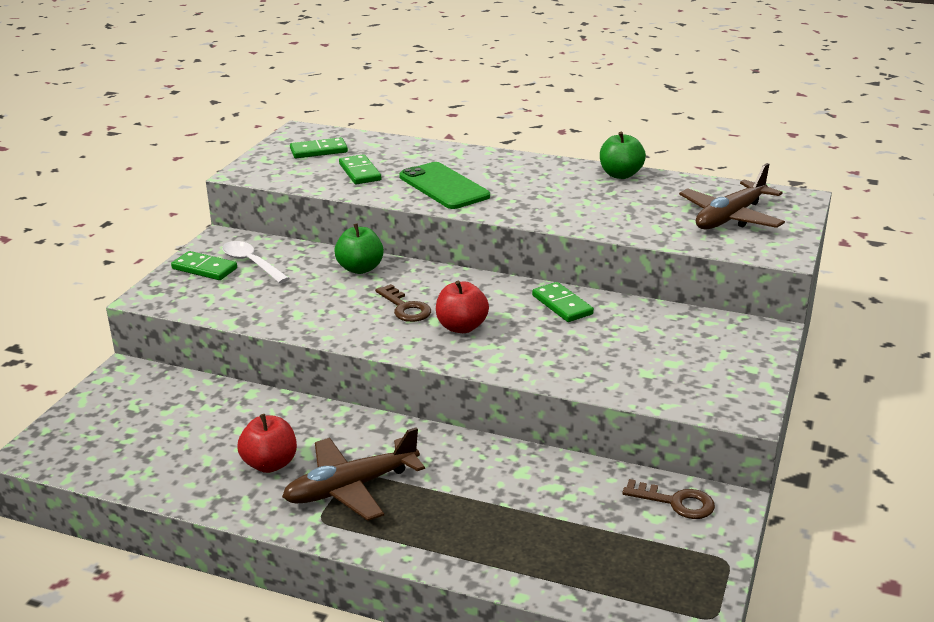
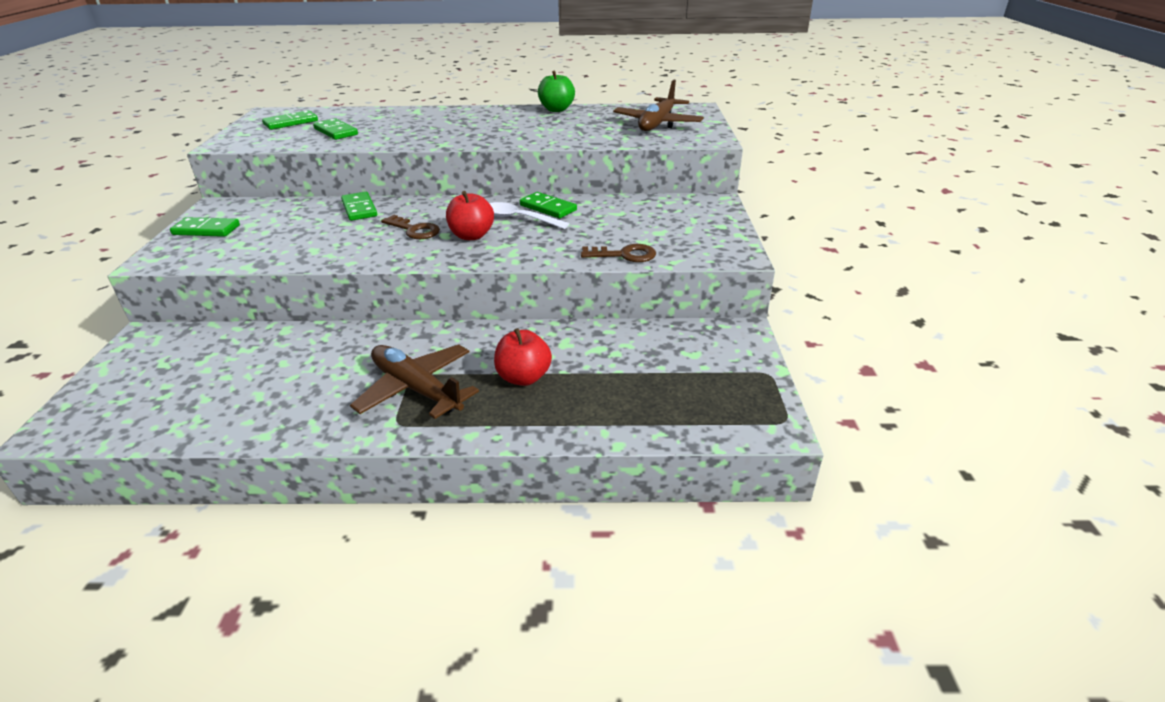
camera: 20 degrees left, 5 degrees up
(251, 263) = (252, 219): white spoon -> white spoon (519, 219)
(270, 464) = (327, 385): red apple -> red apple (523, 377)
(351, 488) = (416, 389): brown plane -> brown plane turned 90 degrees clockwise
(360, 268) = (359, 209): green apple -> green domino
(444, 186) = (416, 132): green phone -> none
(676, 502) = (703, 339): brown key -> brown key (625, 255)

